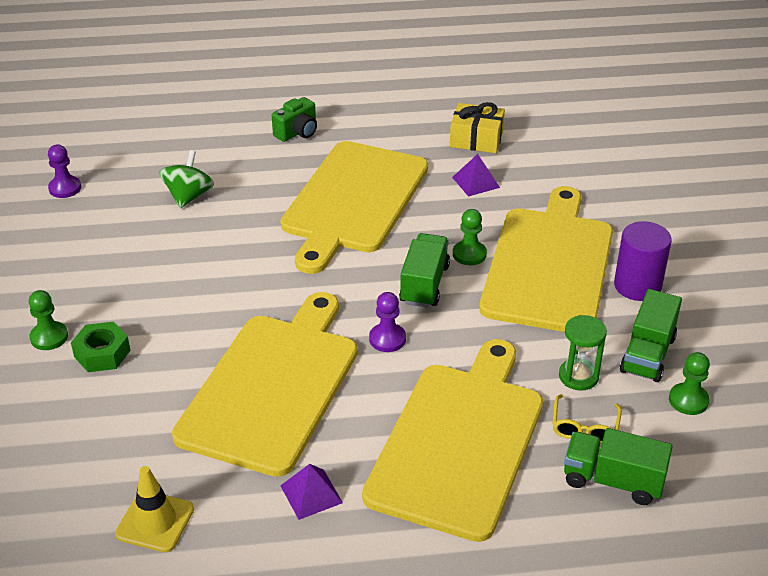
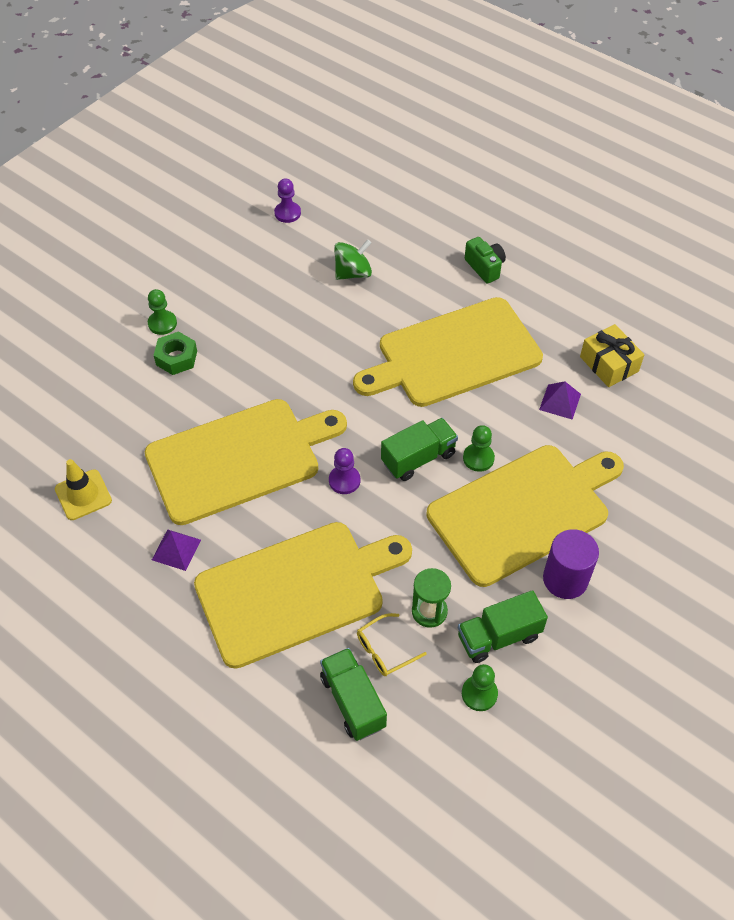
camera: 45 degrees right, 15 degrees up
(297, 132) = (485, 267): green camera -> green camera turned 120 degrees counterclockwise

